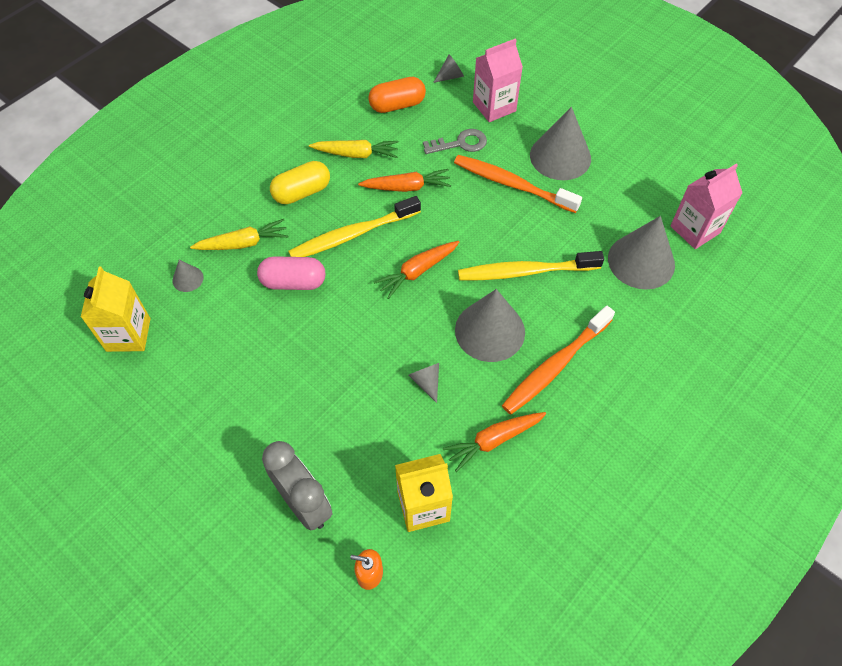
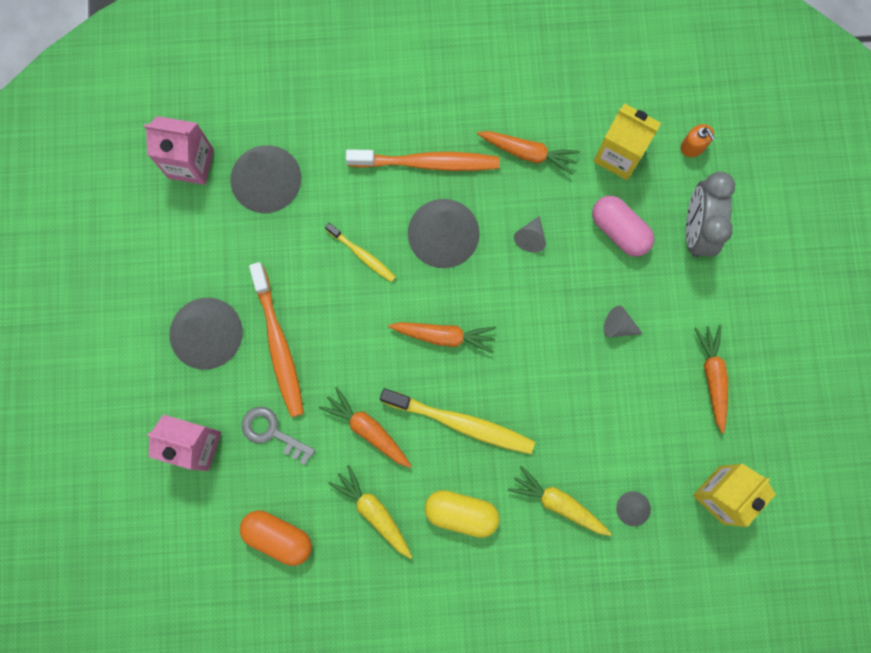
camera: 135 degrees left, 20 degrees up
(197, 404) = (712, 377): none -> orange carrot
(293, 282) = (550, 421): pink capsule -> pink capsule (619, 230)
(450, 76) = (192, 525): grey cone -> grey cone (618, 326)
(525, 272) = (362, 255): yellow toothbrush -> yellow toothbrush, size x0.56

